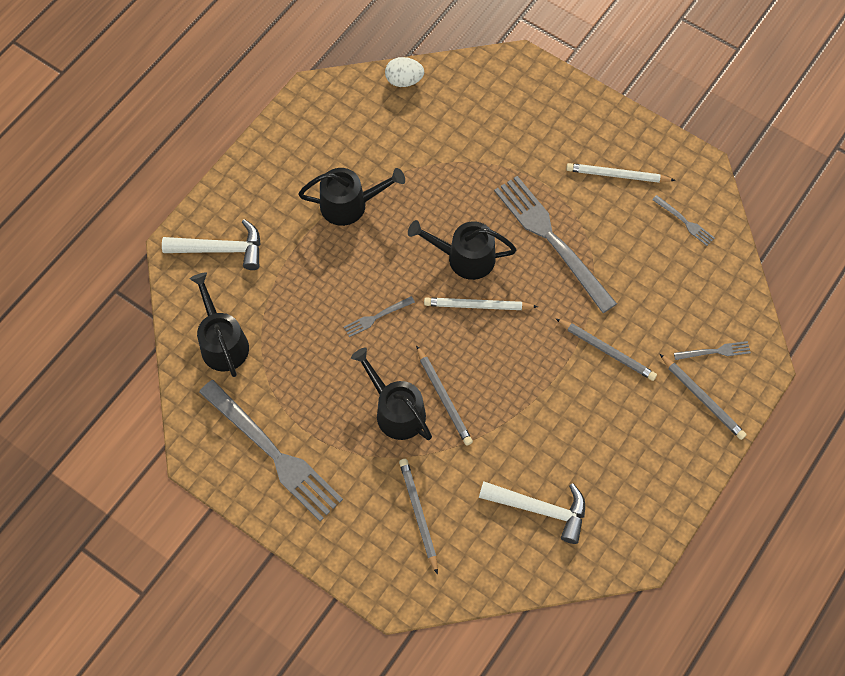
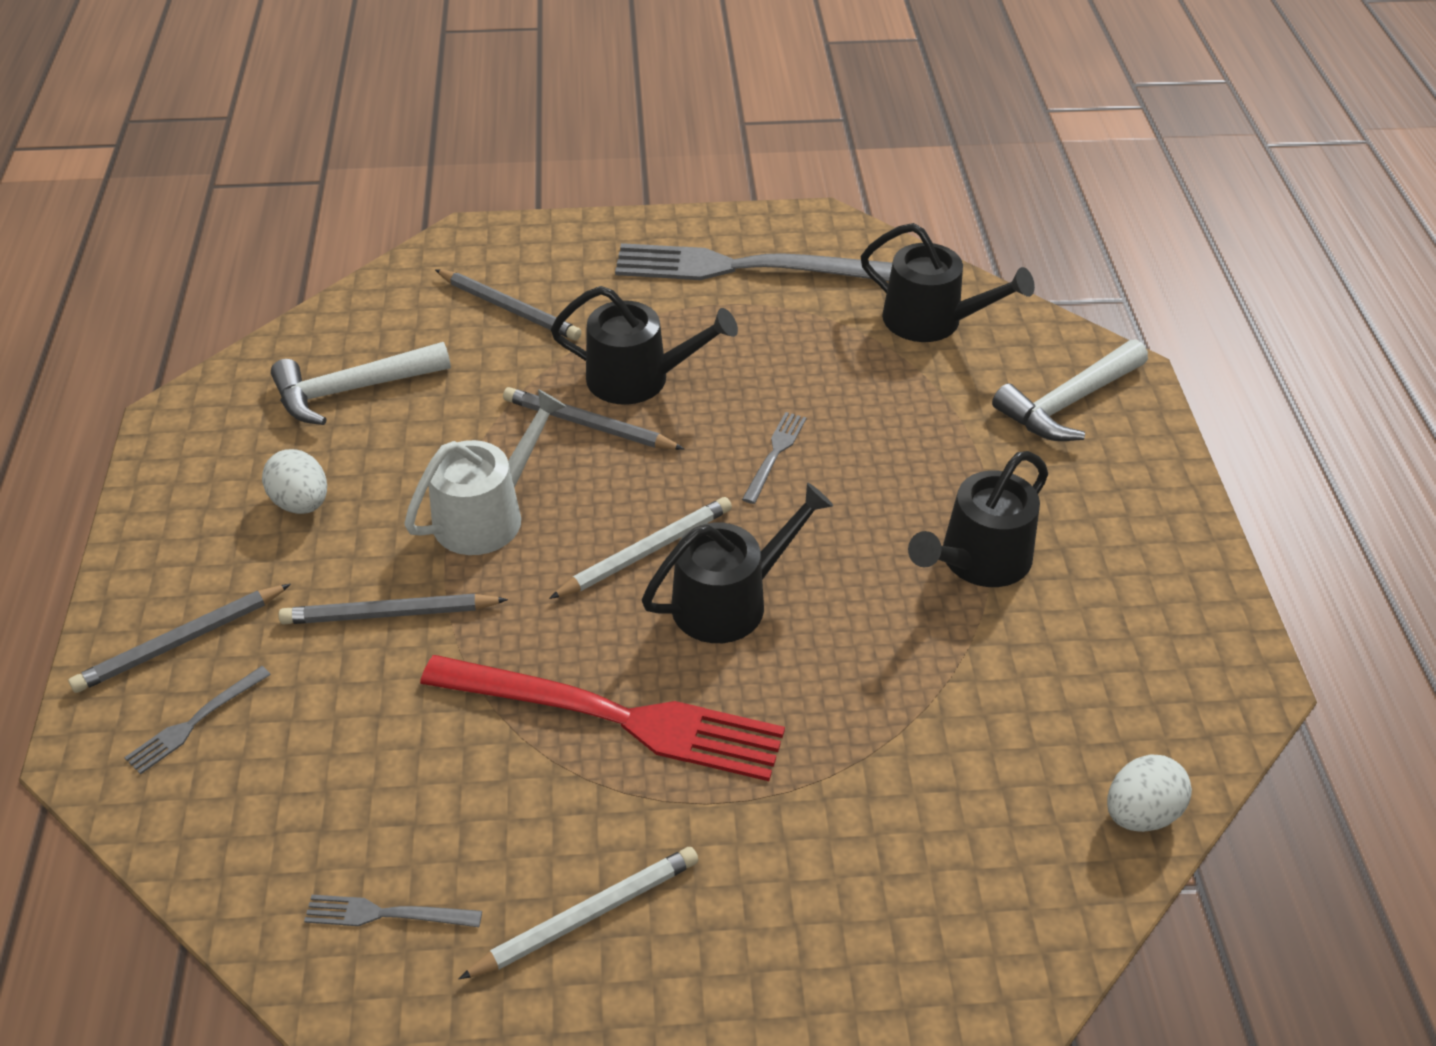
camera: 140 degrees right, 20 degrees down
(530, 376) = (487, 515): none -> white watering can
(552, 239) = (614, 717): grey fork -> red fork
(608, 445) = (301, 503): none -> white egg
(702, 398) = (180, 642): grey pencil -> grey pencil turned 45 degrees counterclockwise

